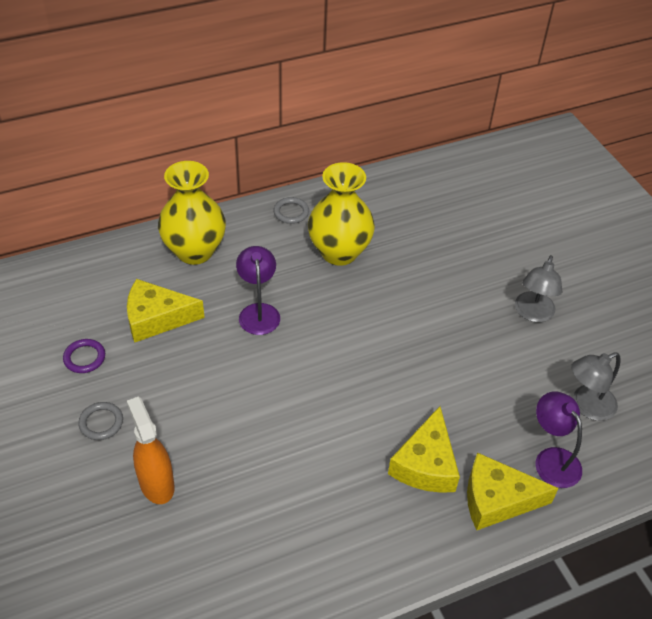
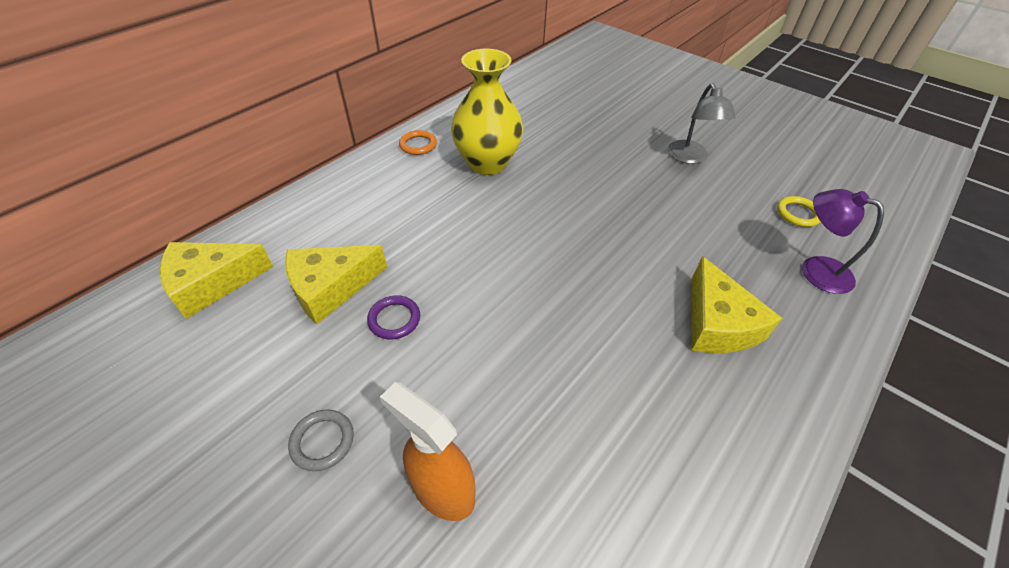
camera: 25 degrees left, 0 degrees up
(84, 358) = (259, 367): purple ring -> purple ring (394, 319)
(194, 251) = (338, 207): yellow vase -> none
(258, 312) = (443, 241): purple lamp -> none
(291, 212) = (418, 145): grey ring -> orange ring
(497, 499) = (808, 329): yellow cheese -> yellow cheese (212, 283)
(586, 406) = (797, 214): grey lamp -> yellow ring

